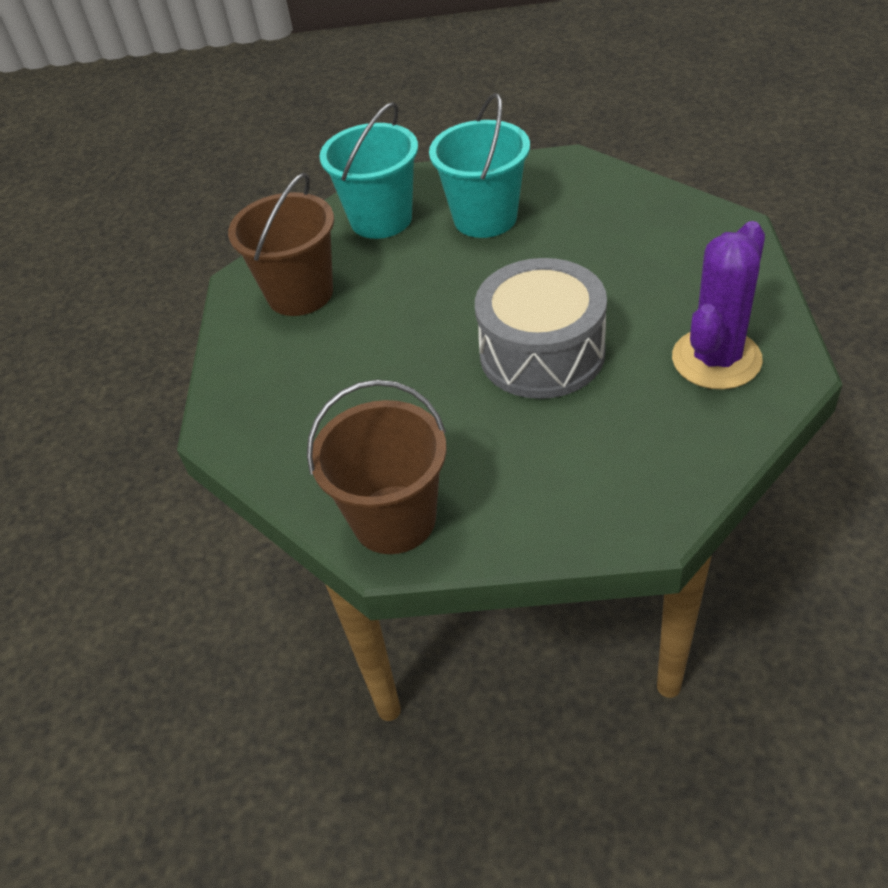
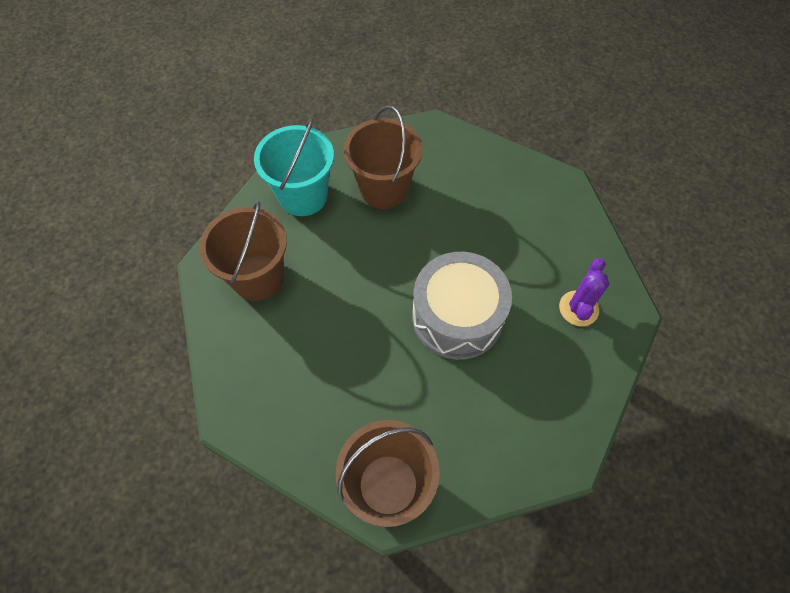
camera: 20 degrees left, 15 degrees up
(485, 218) = (384, 189): turquoise bucket -> brown bucket
(716, 359) = (578, 308): purple cactus -> purple cactus, size x0.65

